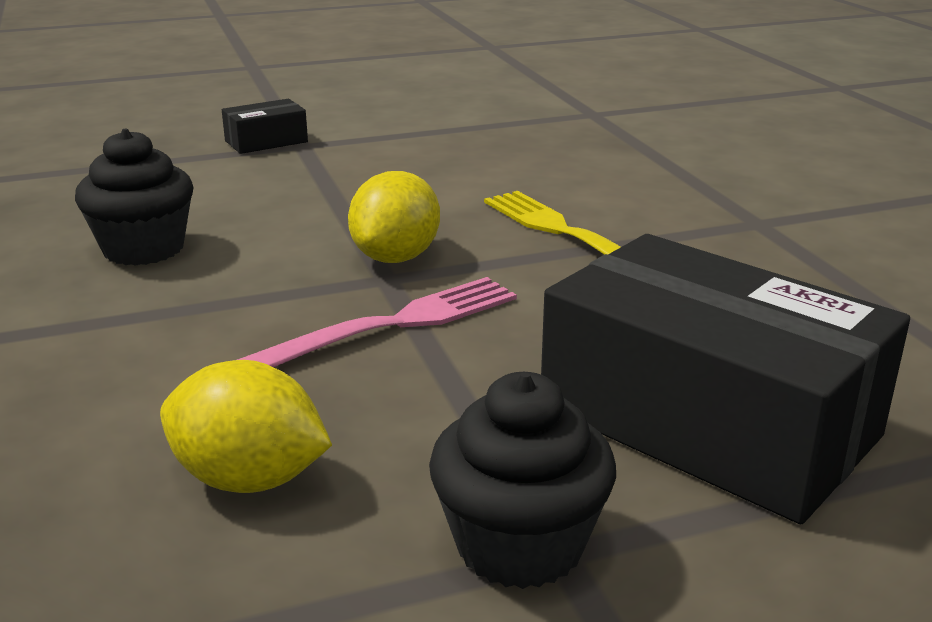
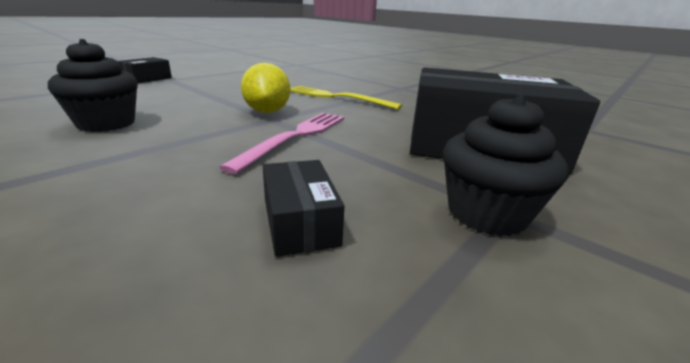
camera: 30 degrees left, 0 degrees up
(249, 479) = (300, 222): yellow lemon -> black box

